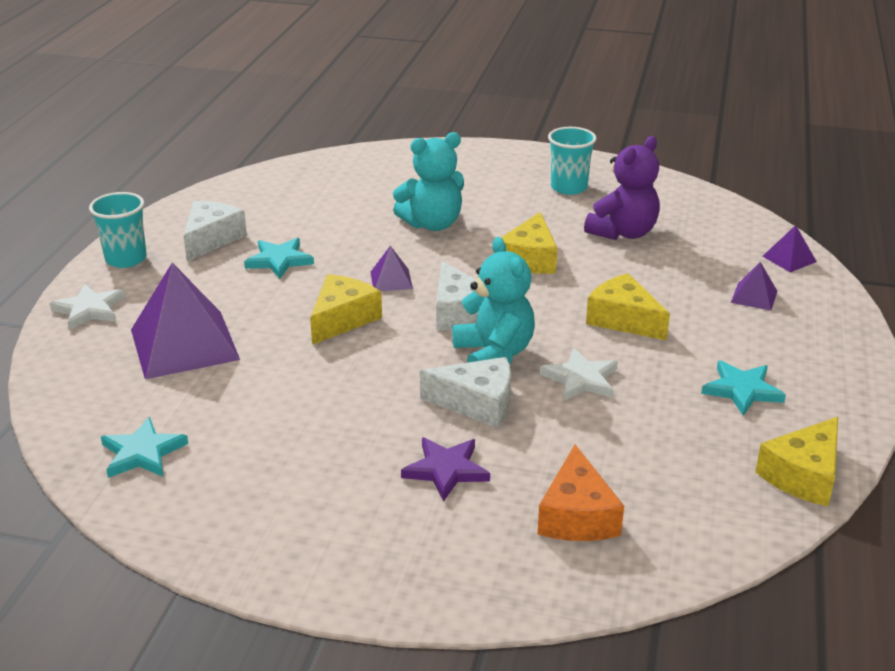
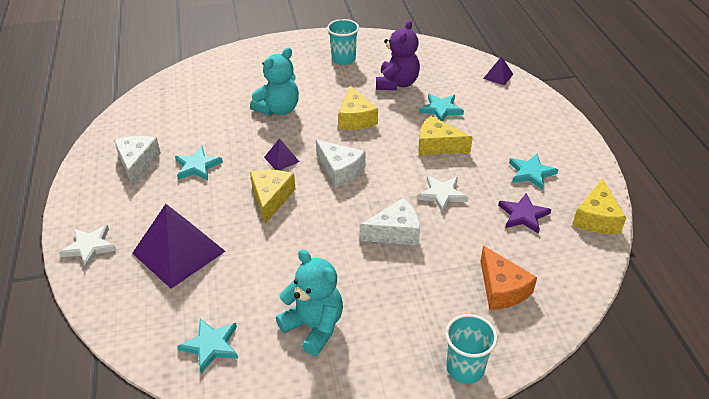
camera: 25 degrees left, 10 degrees up
(126, 259) = (86, 197): turquoise cup -> turquoise cup (465, 368)
(446, 470) = (409, 286): purple star -> purple star (523, 215)
(494, 354) = (381, 194): turquoise teddy bear -> turquoise teddy bear (314, 326)
(664, 278) = (441, 109): none -> turquoise star
(754, 296) = (496, 107): purple pyramid -> none

